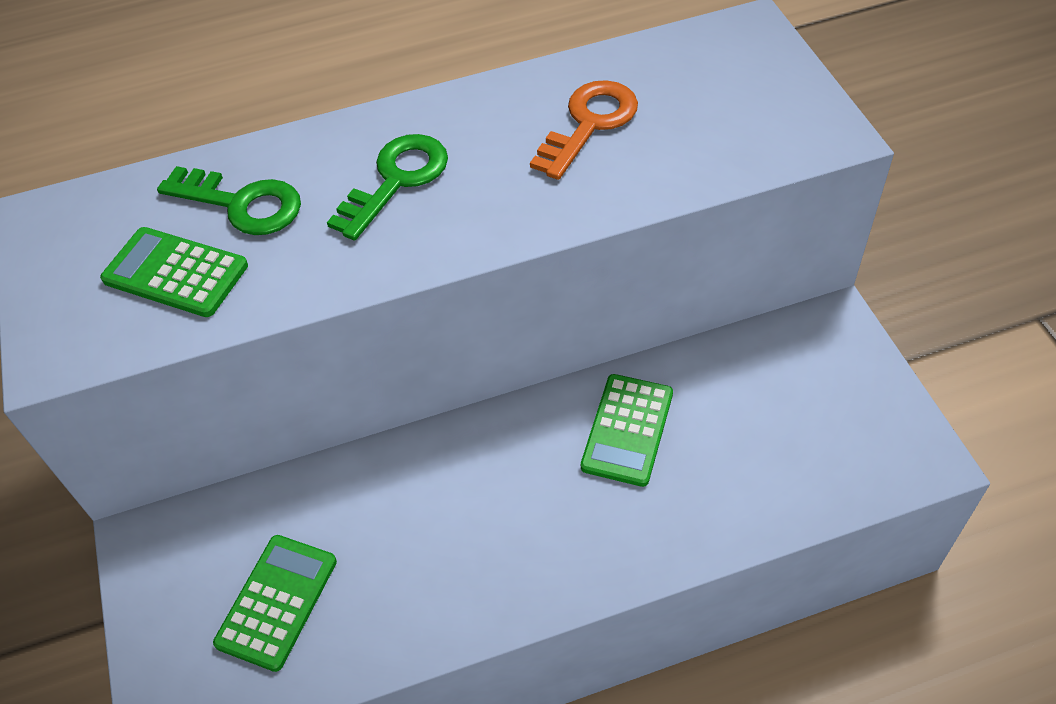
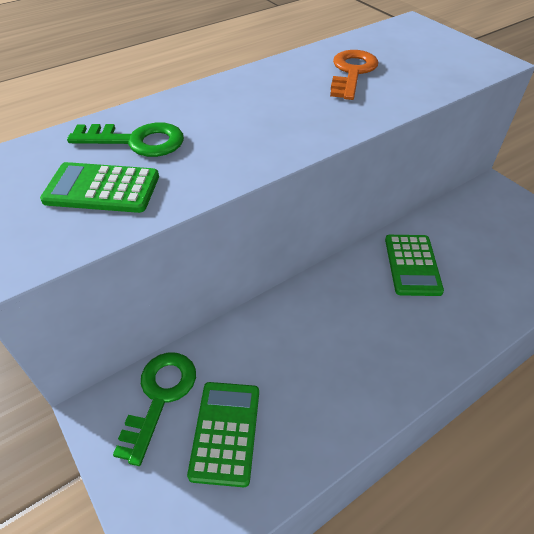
camera: 20 degrees left, 5 degrees down
(397, 180) = (244, 114): green key -> green key (160, 396)

